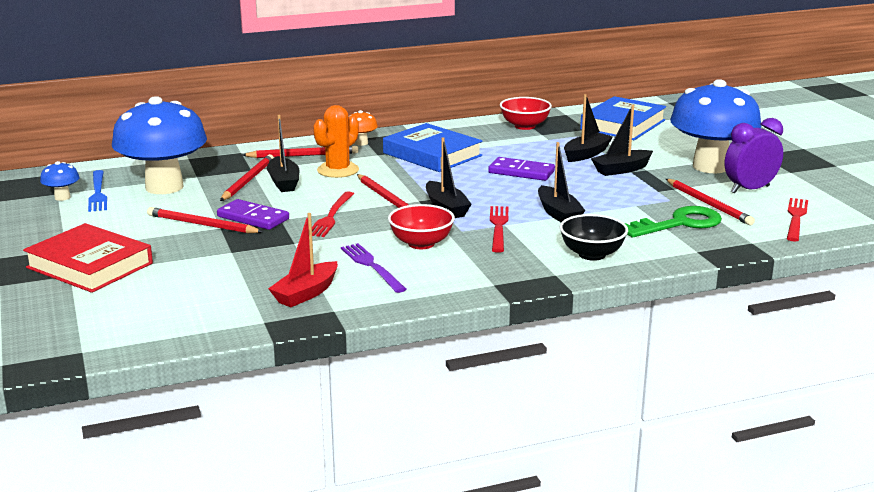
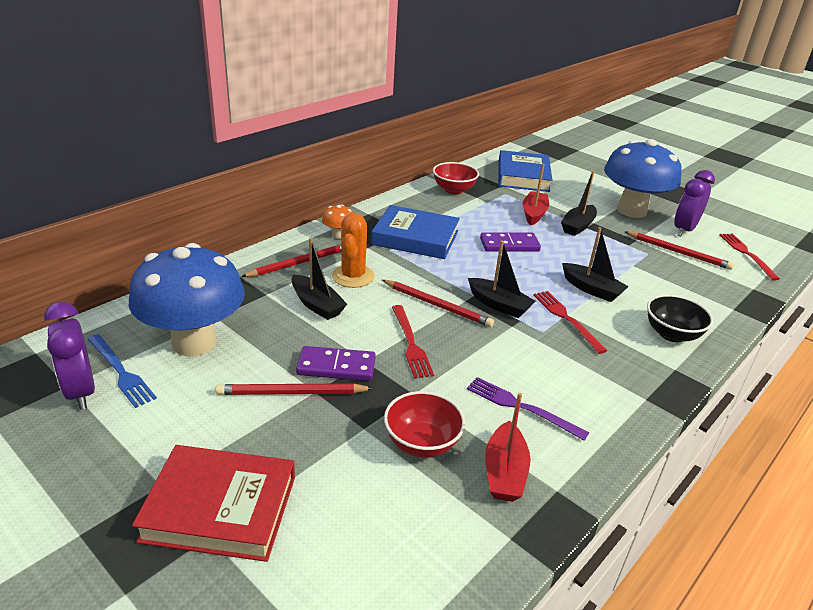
camera: 30 degrees left, 10 degrees up
(62, 197) = (80, 391): blue mushroom -> purple clock
(247, 181) = (278, 311): red pencil -> none
(421, 243) = (529, 360): red bowl -> red bowl (422, 443)
(586, 154) = (534, 214): black boat -> red boat
(679, 223) = (685, 279): green key -> none

